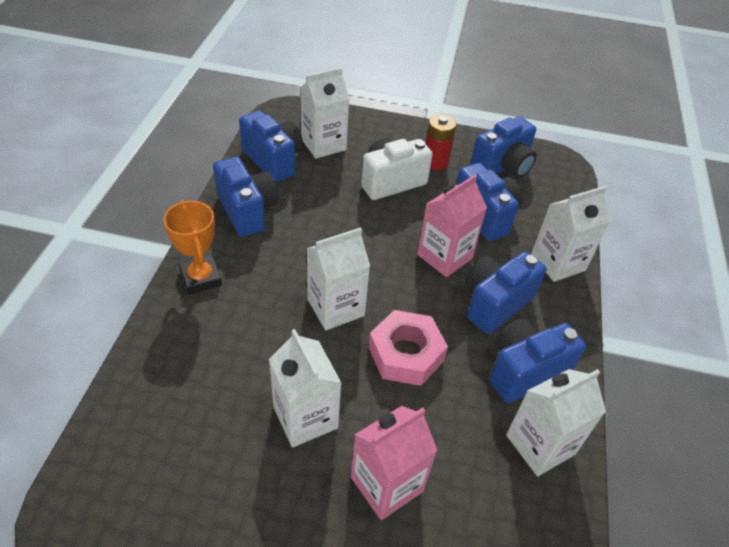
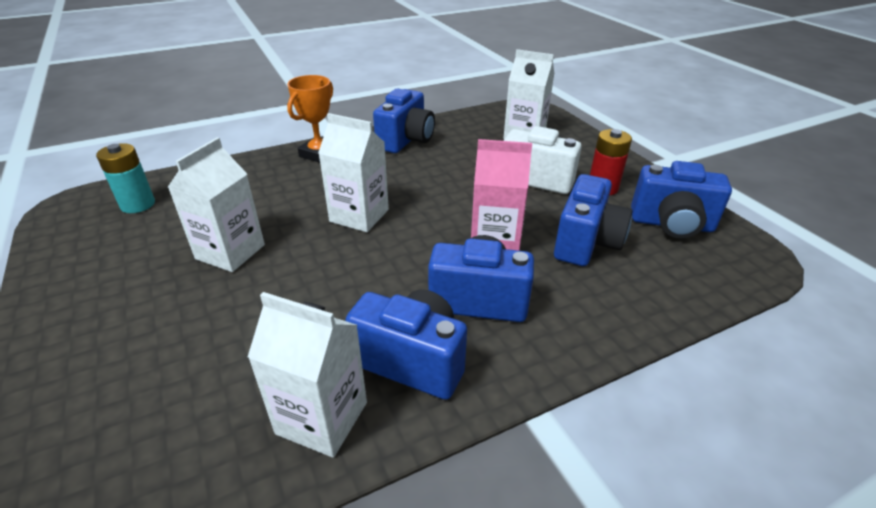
camera: 55 degrees right, 10 degrees down
(139, 461) = (138, 204): none -> turquoise battery
(273, 160) = (472, 127): blue camera -> none
(386, 484) = (191, 326): pink carton -> none
(405, 354) = (349, 272): pink nut -> none
(558, 262) = (603, 320): white carton -> none

